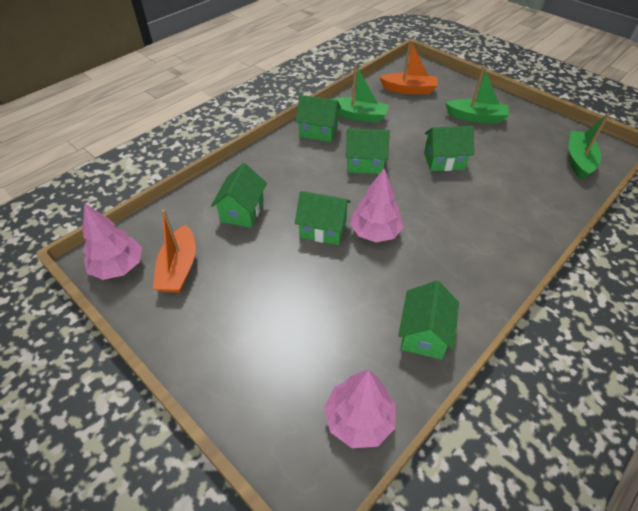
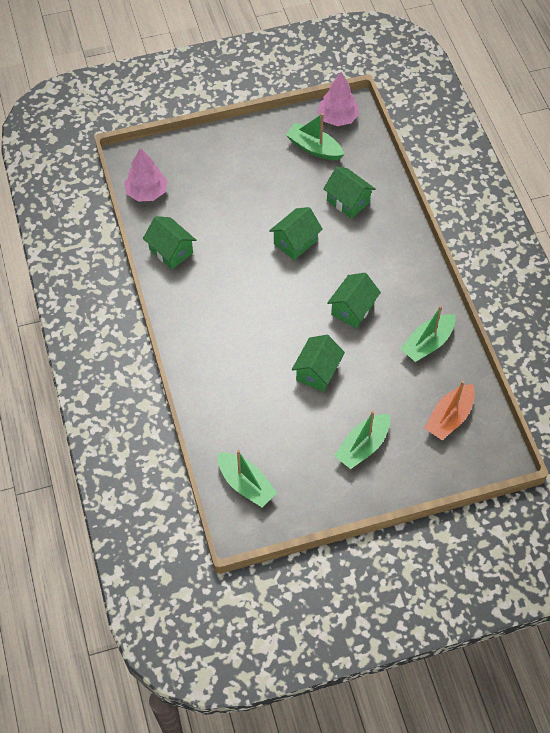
camera: 120 degrees right, 10 degrees up
(179, 268) = (314, 148): orange boat -> green boat
(318, 131) = (422, 298): green house -> none
(375, 232) = (270, 272): pink tree -> none

